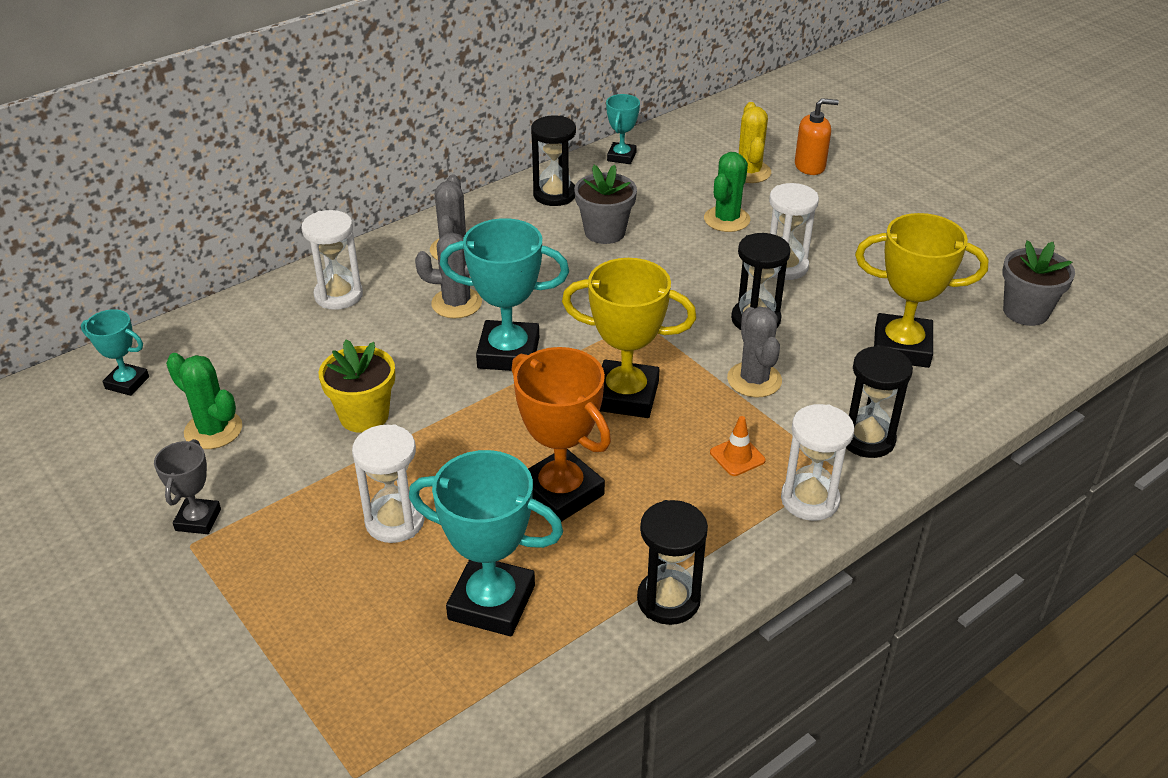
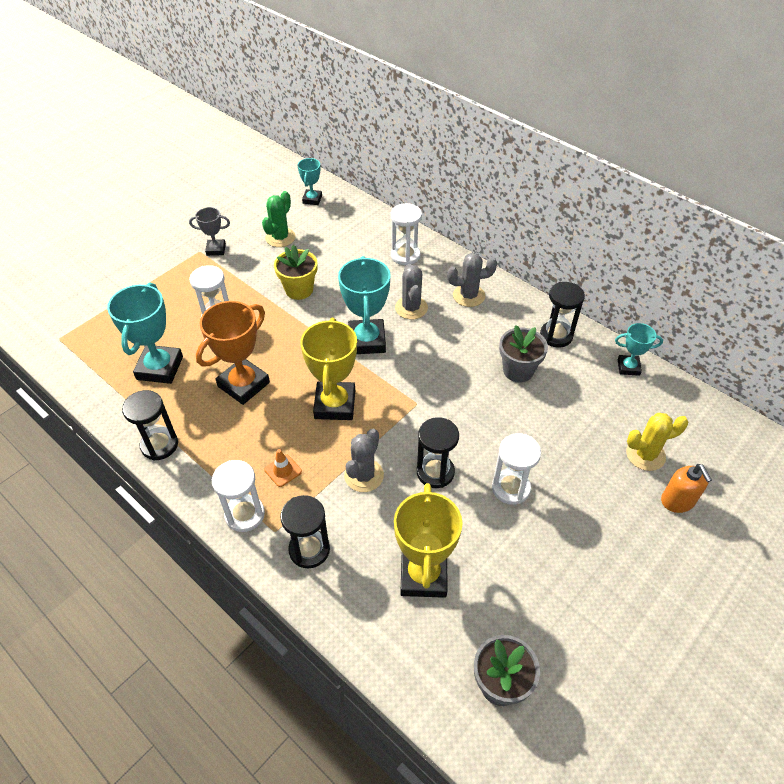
camera: 80 degrees right, 10 degrees up
(727, 219) = (564, 444): green cactus -> none
(754, 380) = (364, 475): grey cactus -> grey cactus turned 45 degrees counterclockwise

